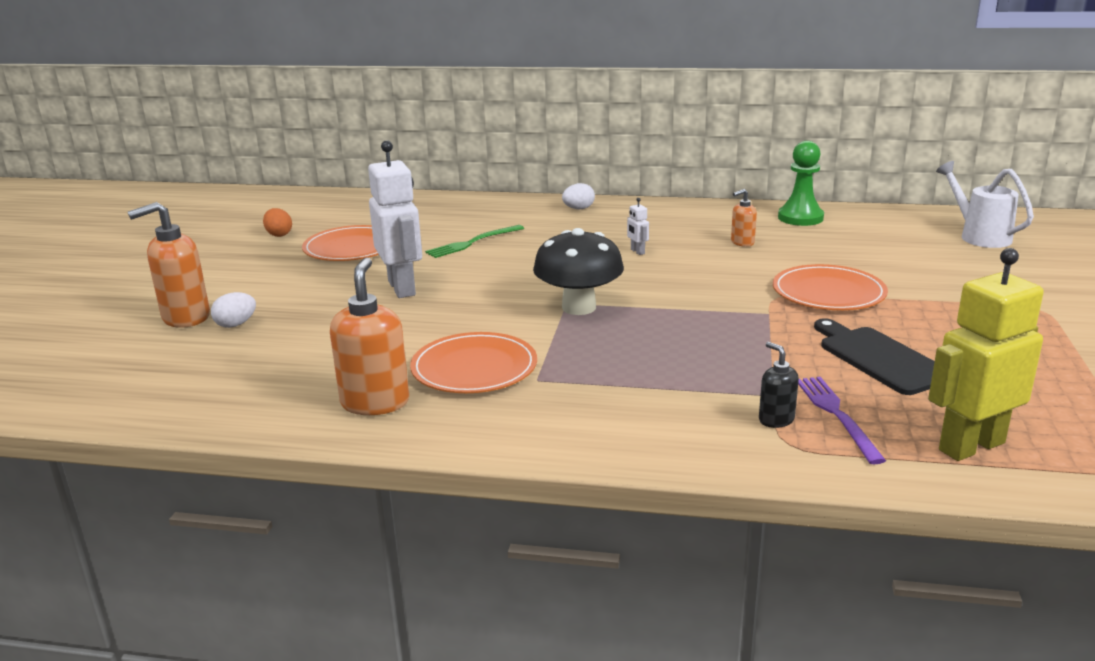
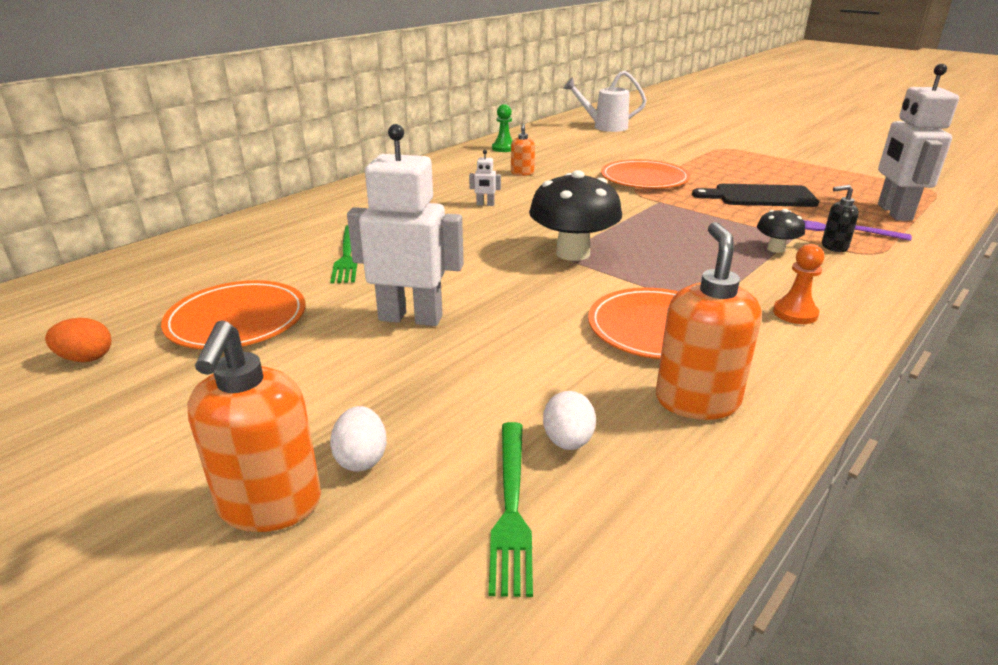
camera: 60 degrees left, 5 degrees up
(217, 372) = (511, 507): none -> green fork
(375, 403) = (697, 401): orange soap dispenser -> orange soap dispenser turned 60 degrees clockwise
(570, 420) = (795, 313): none -> orange pawn
(578, 209) = (349, 197): white egg -> white egg (568, 441)
(720, 390) = (776, 249): none -> black mushroom
(800, 218) = (504, 148): green pawn -> green pawn, size x0.65
(970, 446) = (893, 212): yellow robot -> white robot

